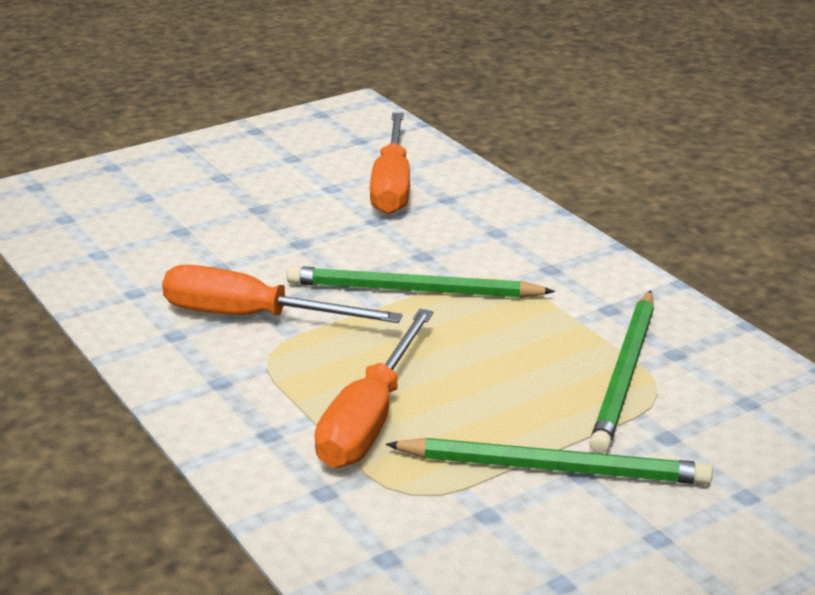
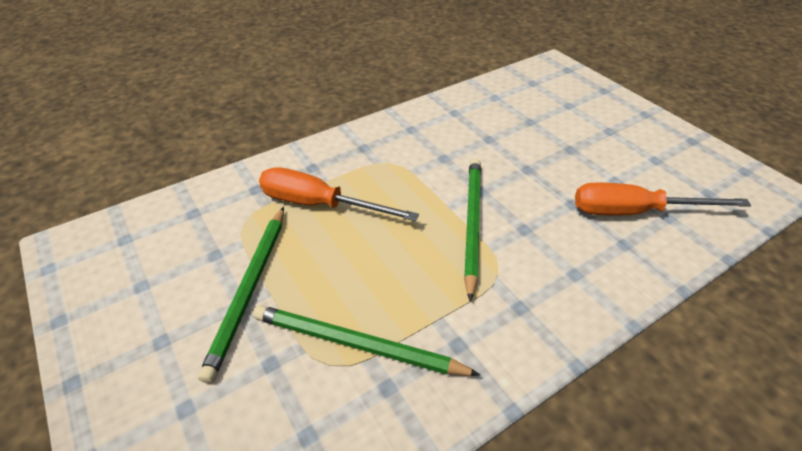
camera: 90 degrees right, 15 degrees up
(253, 317) = (431, 154): orange screwdriver -> none

